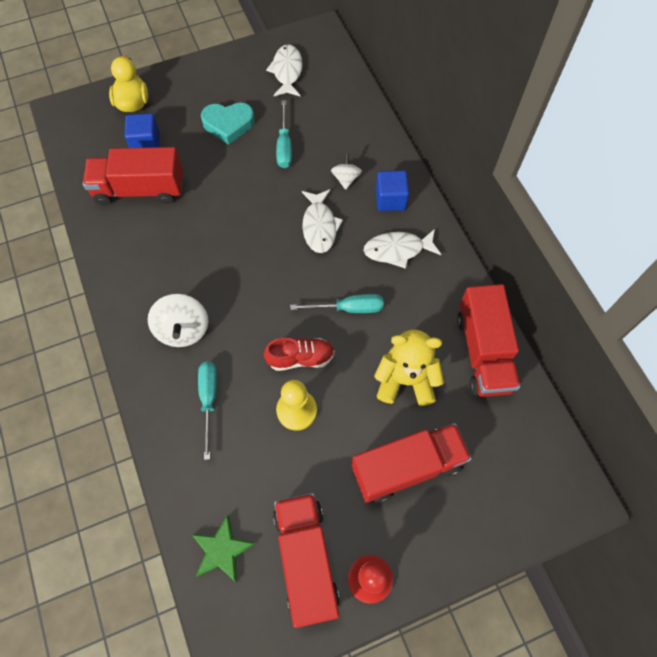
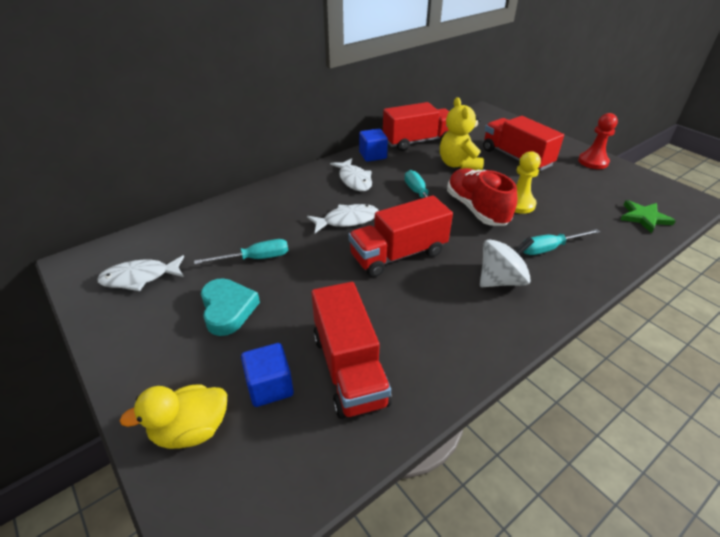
camera: 105 degrees left, 25 degrees down
(300, 358) = (476, 209): red shoe -> red shoe, size x1.57
(306, 560) = (609, 184): red truck -> red truck (398, 255)
(346, 179) = (289, 214): white spinning top -> none
(390, 199) = (305, 189): blue cube -> blue cube (372, 155)

